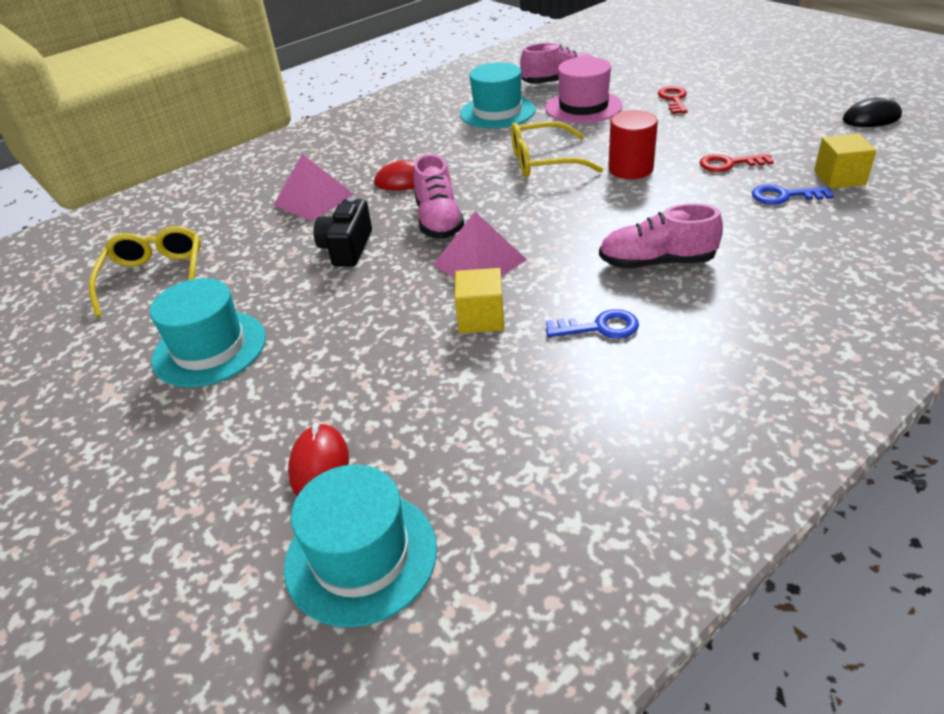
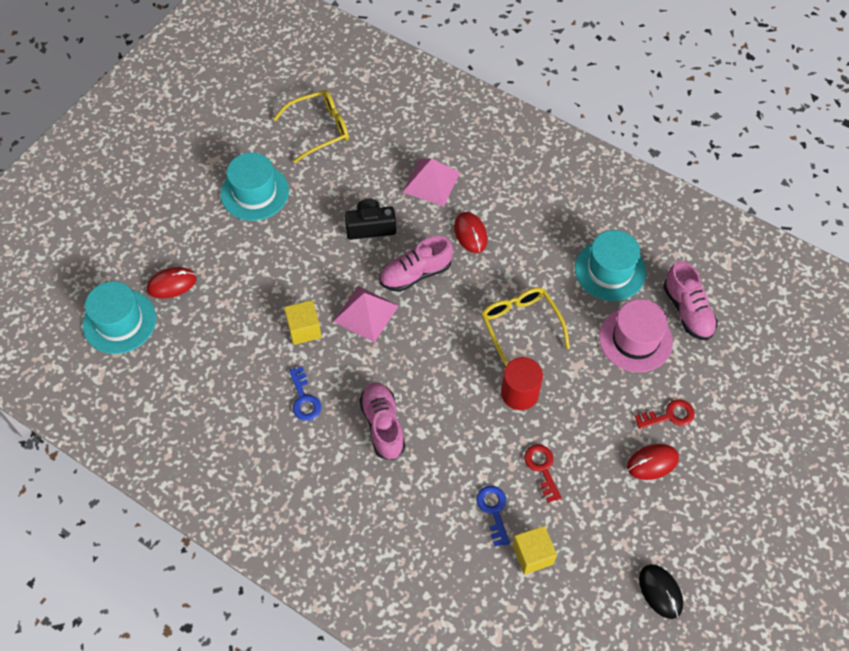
camera: 70 degrees right, 20 degrees up
(725, 110) = (652, 462): none -> red mouse

